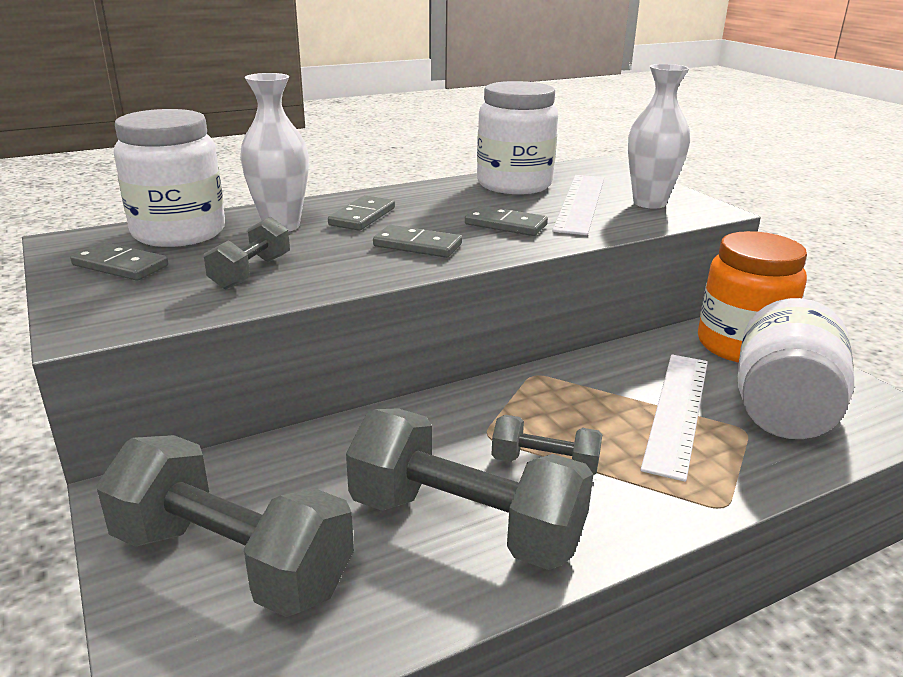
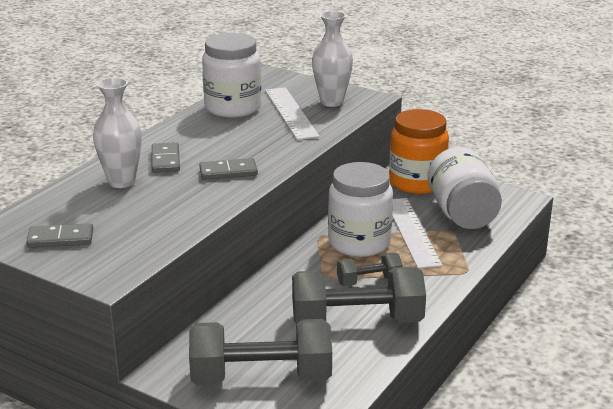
camera: 30 degrees left, 0 degrees up
(179, 232) = (59, 206): white jar -> white jar (359, 243)
(251, 272) = (152, 218): grey dumbbell -> none
(506, 224) = (263, 142): grey domino -> none

